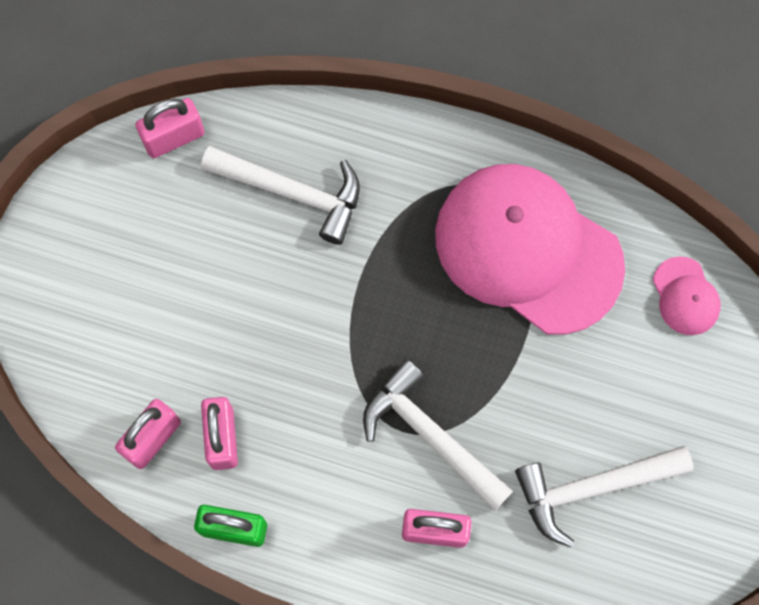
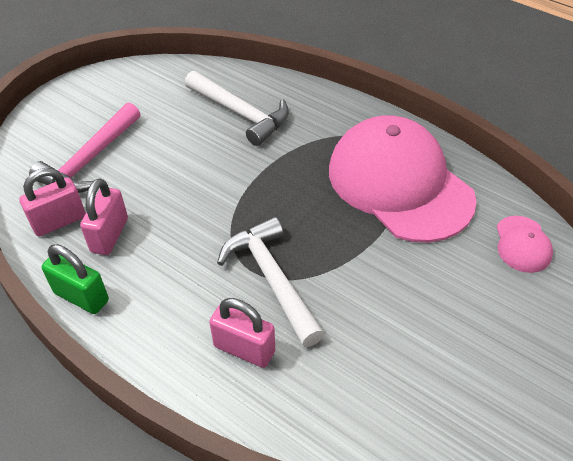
camera: 20 degrees right, 25 degrees down
(138, 334) = (90, 160): none -> pink hammer
(174, 138) = (177, 70): pink padlock -> none
(592, 488) = (398, 358): white hammer -> none

